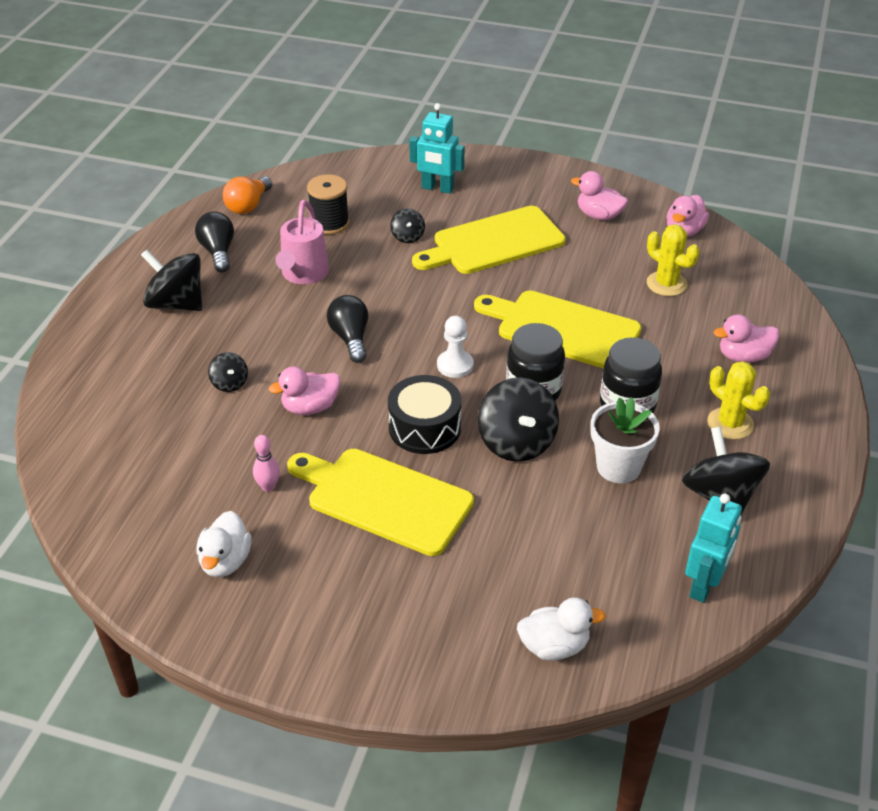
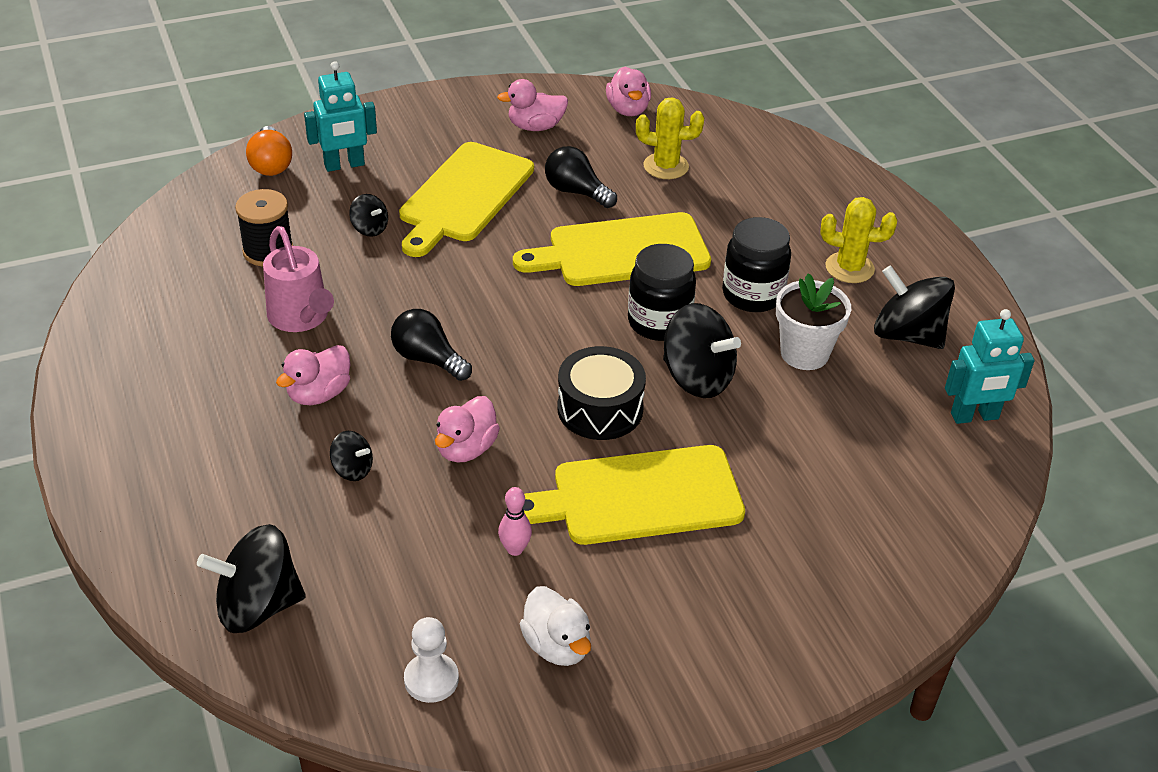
camera: 40 degrees left, 0 degrees up
(176, 303) = (189, 417): black spinning top -> black spinning top (258, 606)
(218, 252) = (173, 338): black light bulb -> black light bulb (576, 192)
(248, 205) = (149, 272): orange light bulb -> orange light bulb (271, 164)
(455, 365) = (561, 334): white pawn -> white pawn (431, 679)
(554, 646) = (922, 538): white duck -> none
(704, 585) = (974, 416): turquoise robot -> turquoise robot turned 90 degrees clockwise
(743, 356) = (798, 203): pink duck -> pink duck (319, 394)

